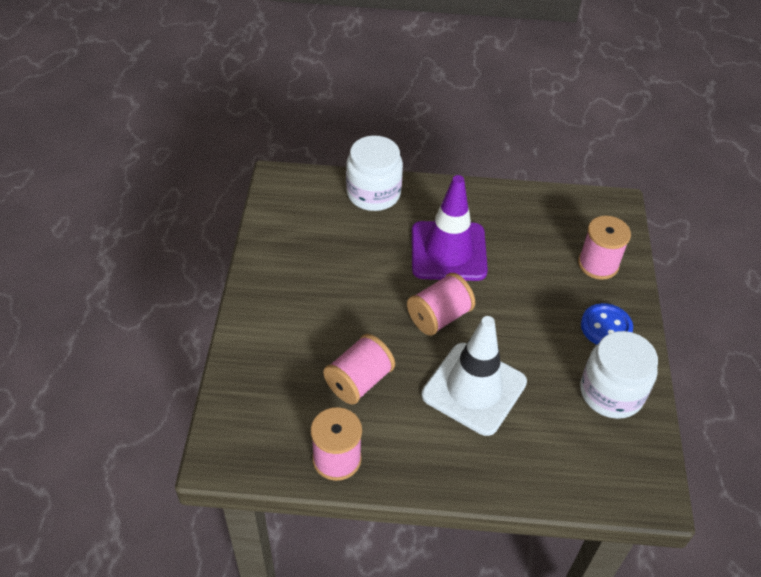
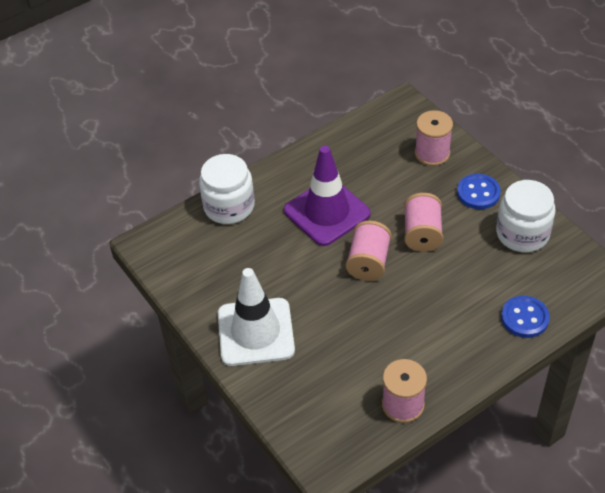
camera: 35 degrees left, 0 degrees up
(359, 381) = (362, 344): pink spool -> pink spool (422, 234)
(474, 388) = (440, 293): white traffic cone -> white traffic cone (255, 332)
(530, 470) = (524, 318): none -> blue button

